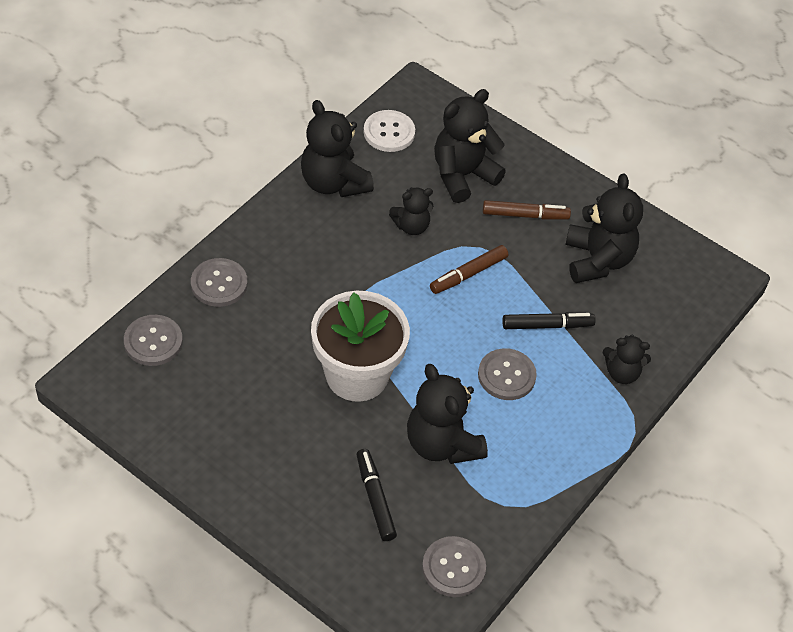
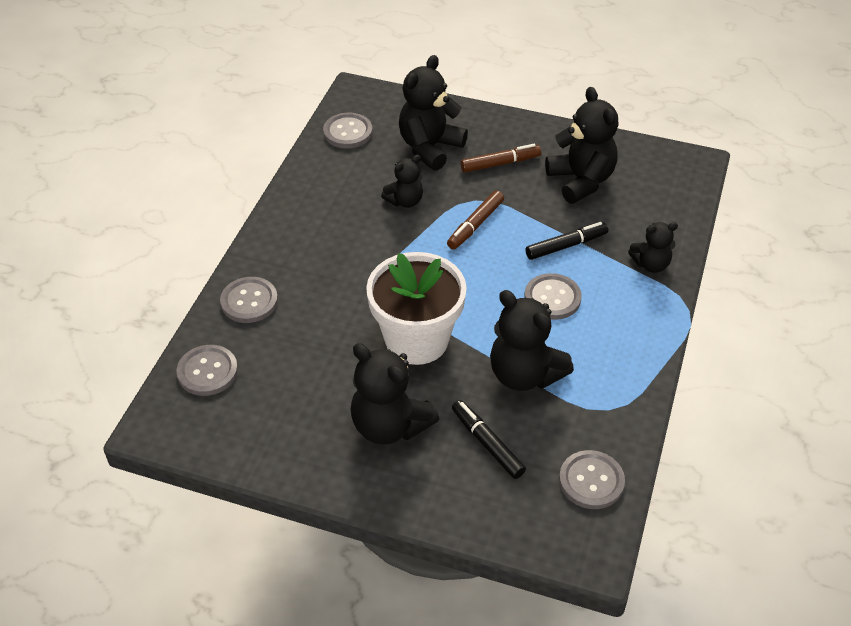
camera: 15 degrees left, 5 degrees down
(333, 182) = (317, 186): black teddy bear -> black teddy bear (389, 425)
(389, 132) = (348, 132): white button -> grey button

